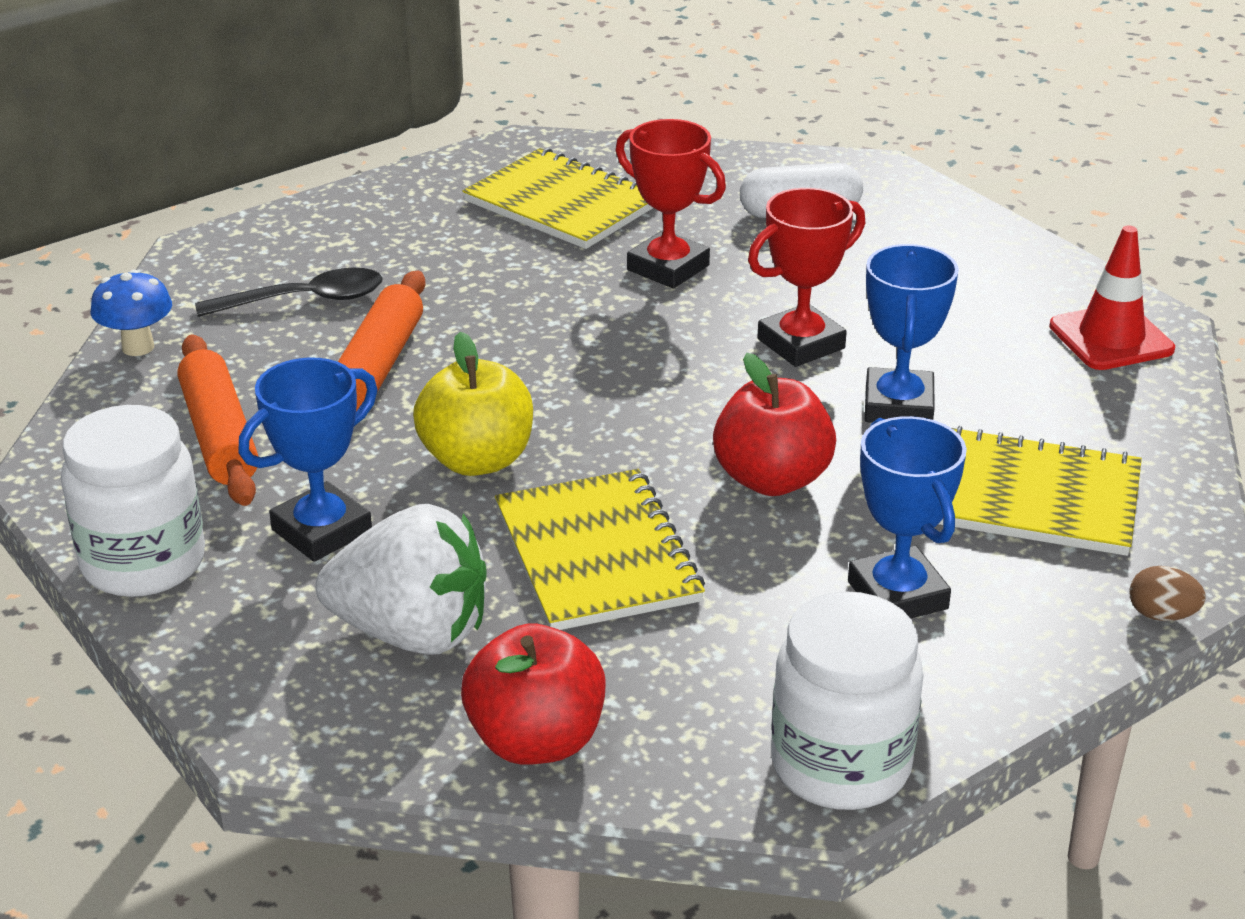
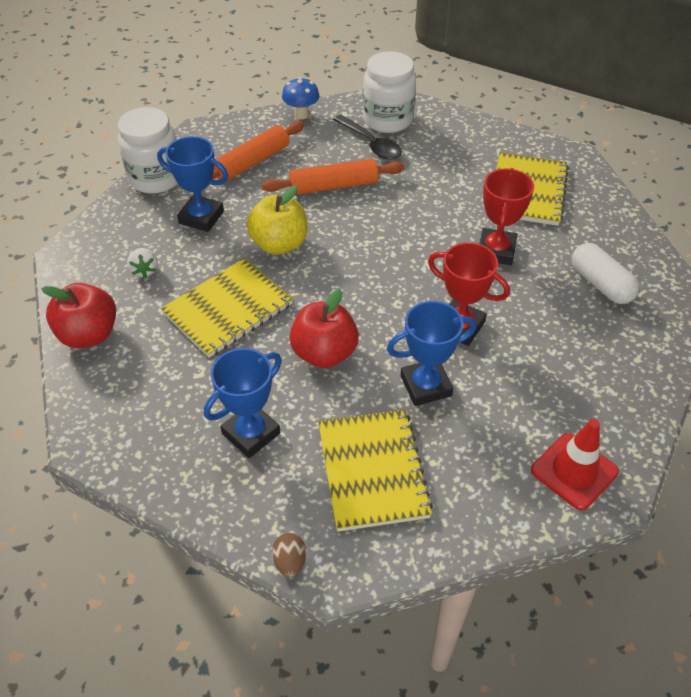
camera: 65 degrees right, 15 degrees up
(412, 632) = (145, 270): white strawberry -> white strawberry, size x0.44
(840, 765) = (109, 447): white jar -> white jar (387, 120)

